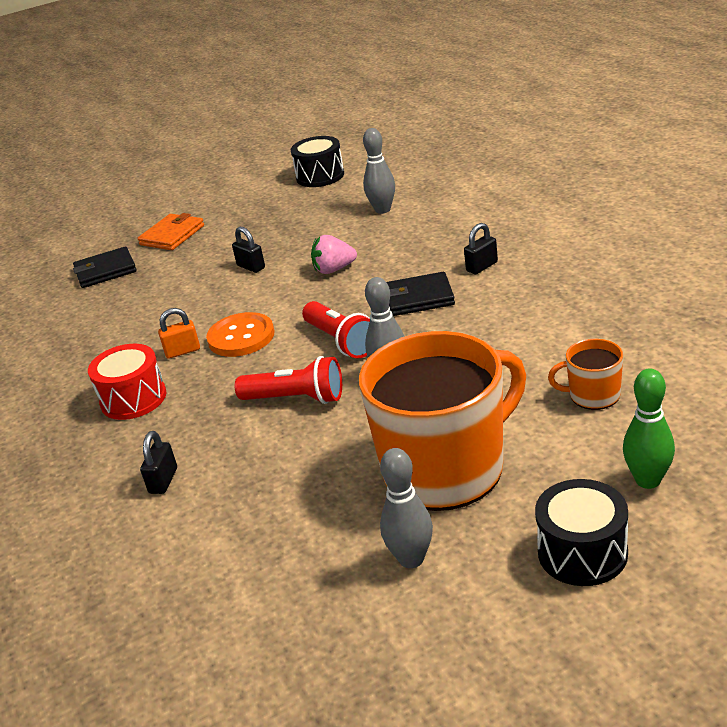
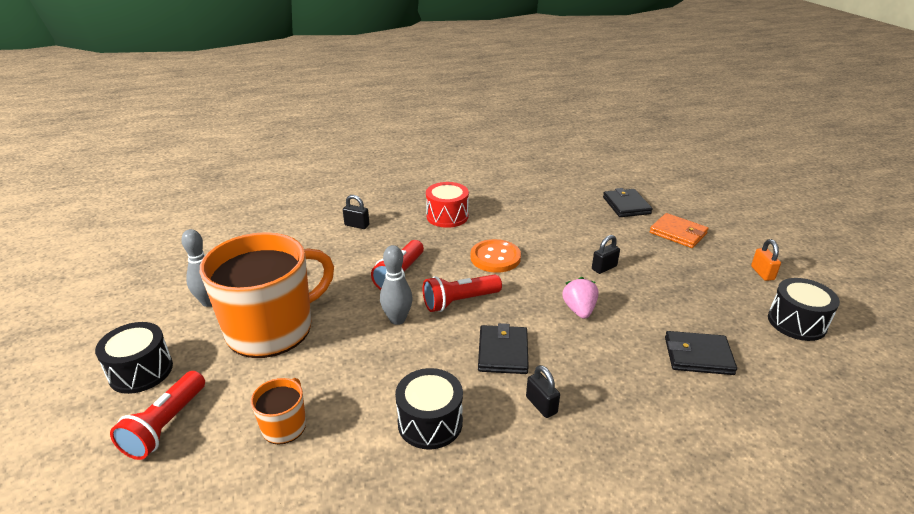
camera: 95 degrees right, 0 degrees up
(182, 351) = (491, 234): orange padlock -> orange padlock (762, 273)
(382, 210) = (698, 356): grey bowling pin -> black wallet
(446, 468) = (272, 328): orange mug -> orange mug turned 105 degrees counterclockwise
(536, 314) = (430, 422): none -> black drum
(648, 480) = (166, 425): green bowling pin -> red flashlight

